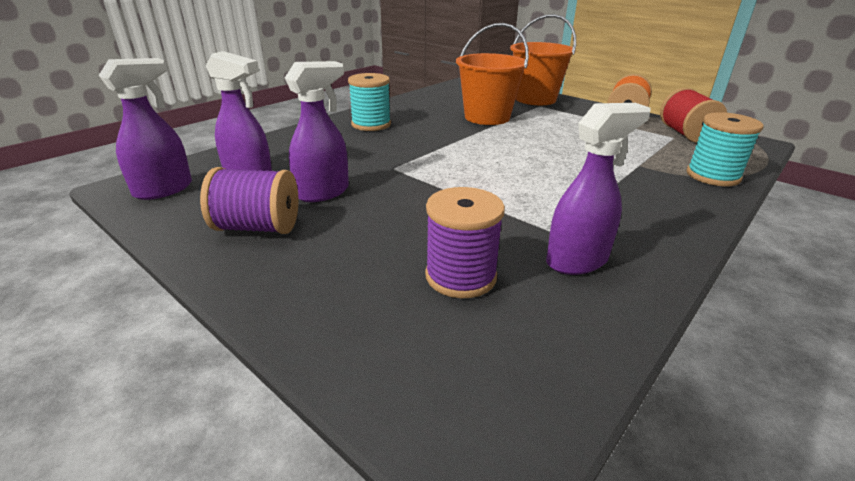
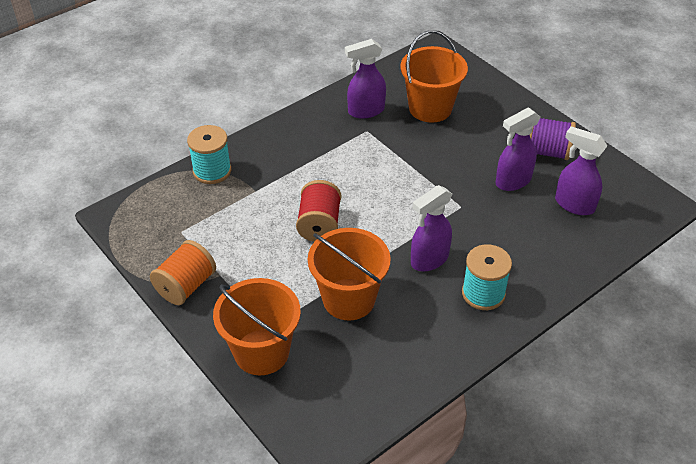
camera: 170 degrees left, 15 degrees up
(164, 189) = (630, 196): purple spray bottle -> purple spray bottle (429, 259)
(460, 276) = (430, 108): purple spool -> orange bucket
(685, 134) = (162, 237): red spool -> red spool (319, 225)

